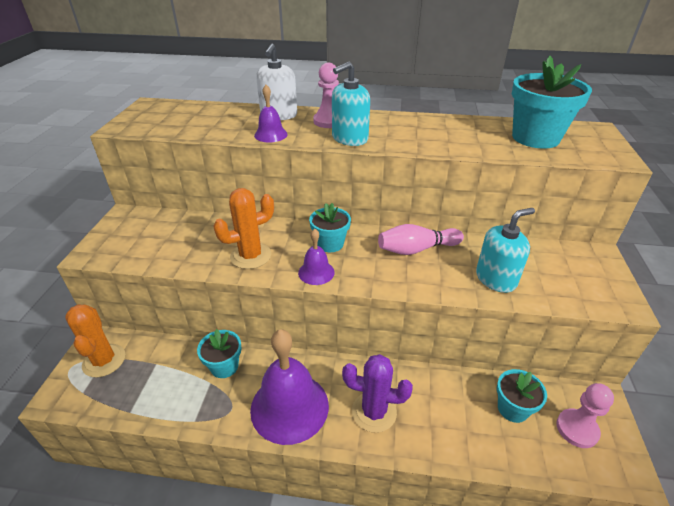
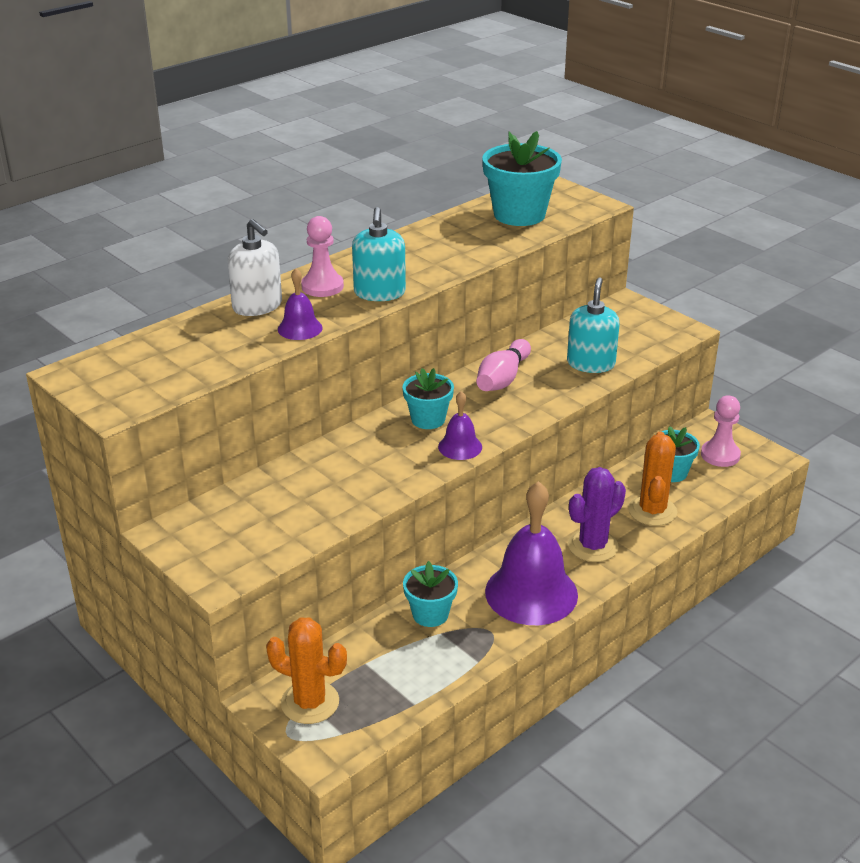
camera: 50 degrees left, 5 degrees down
(250, 256) = (381, 473): orange cactus -> orange cactus (652, 511)

